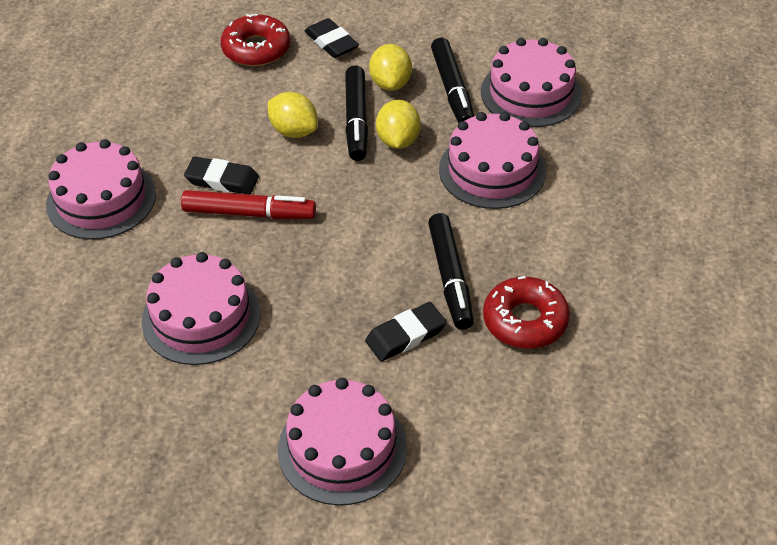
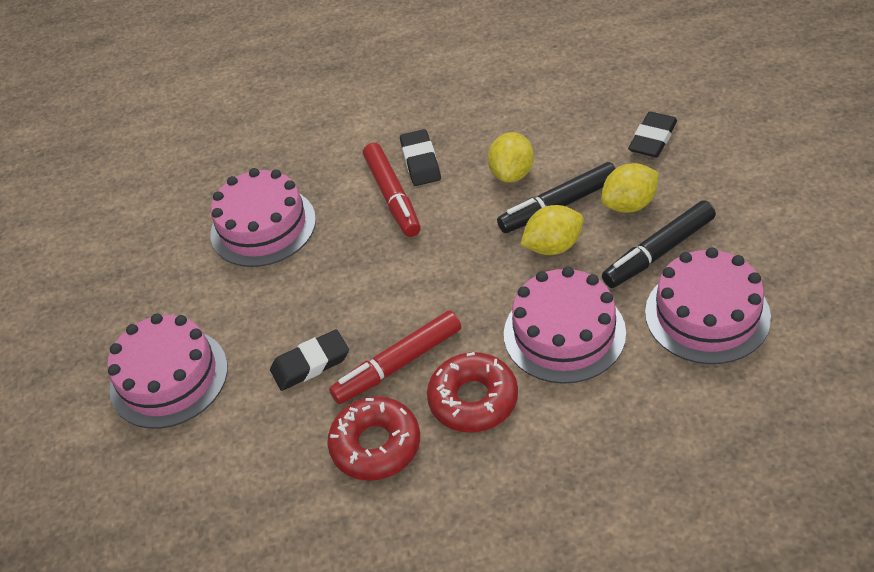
camera: 70 degrees right, 0 degrees up
(101, 199) = (353, 109): pink cake -> none
(256, 49) = (600, 98): red donut -> red donut (473, 399)
(405, 335) = (310, 364): black eraser -> black eraser turned 60 degrees counterclockwise
(450, 278) = (398, 364): black marker -> red marker

